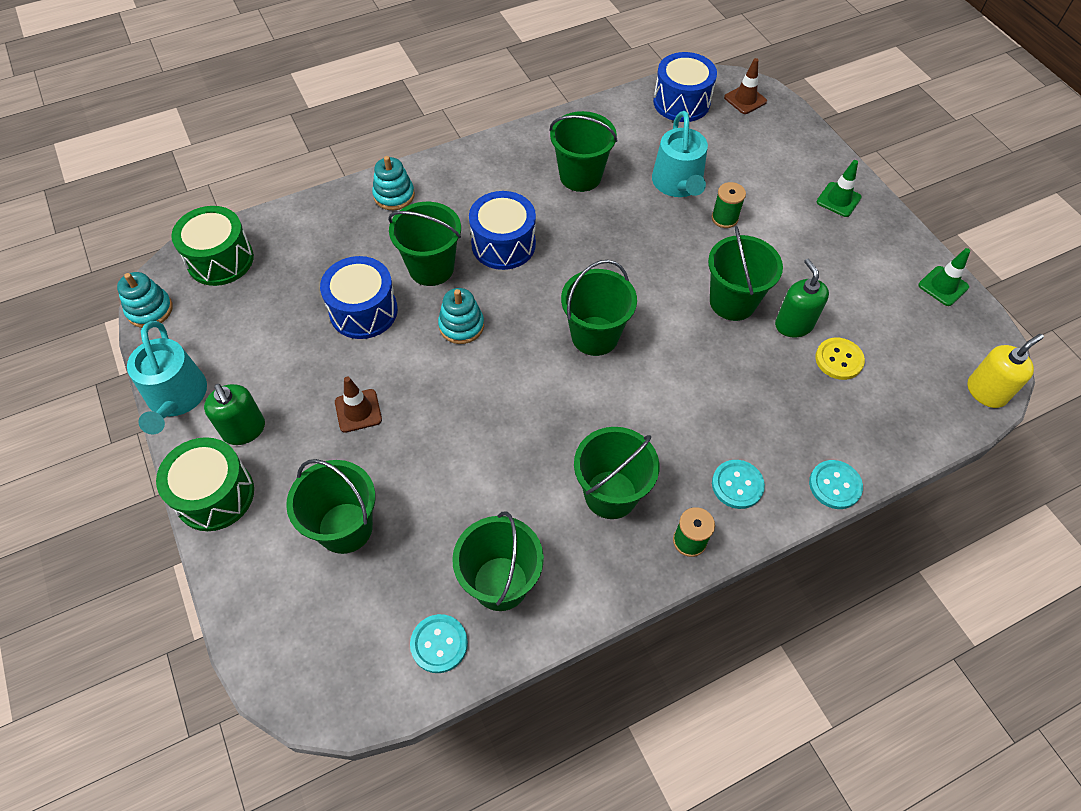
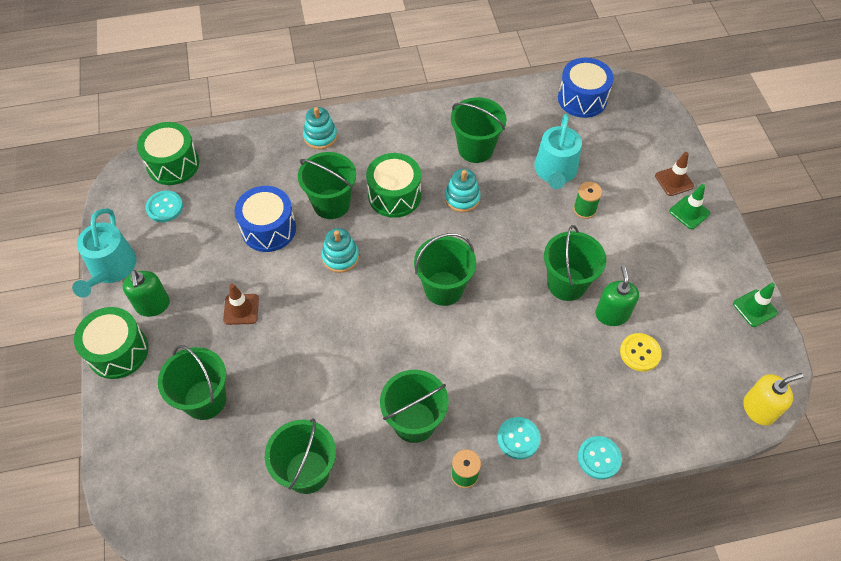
camera: 15 degrees right, 0 degrees up
(150, 310) = (110, 194): turquoise stacking toy -> turquoise stacking toy (462, 198)
(439, 644) = (247, 507): turquoise button -> turquoise button (164, 207)
(503, 244) = (394, 195): blue drum -> green drum
(745, 99) = (638, 106): brown traffic cone -> brown traffic cone (674, 181)

